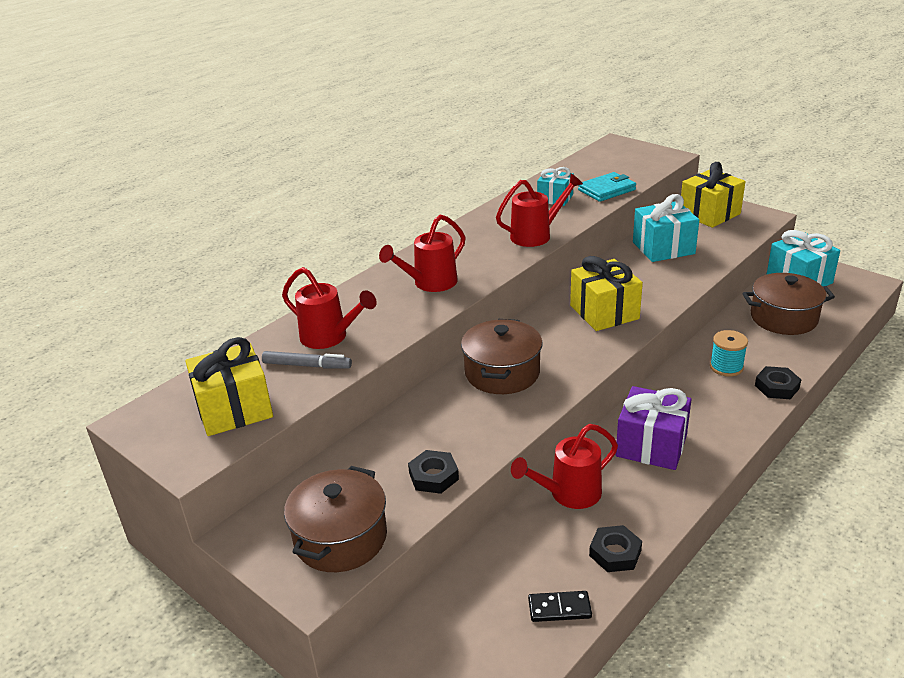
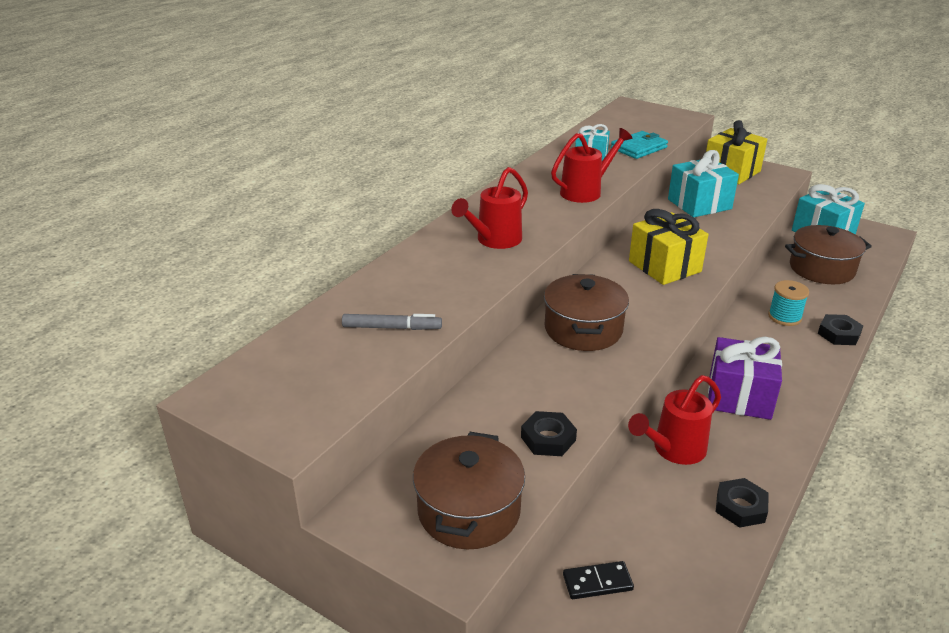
camera: 10 degrees left, 0 degrees up
(234, 409) = (325, 377): yellow gift -> none
(329, 337) = (406, 298): red watering can -> none
(559, 608) = (703, 569): black domino -> black domino (597, 582)

